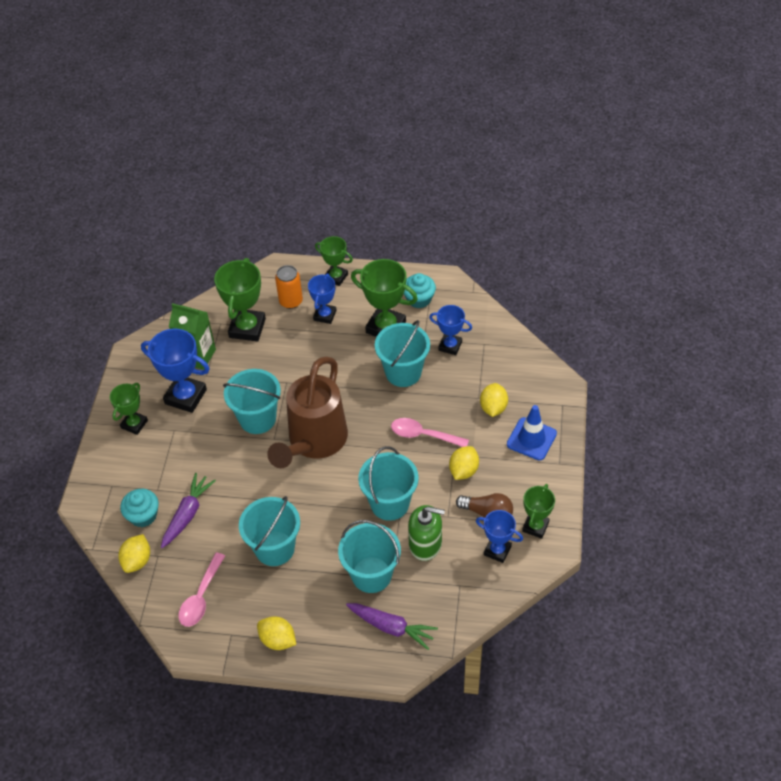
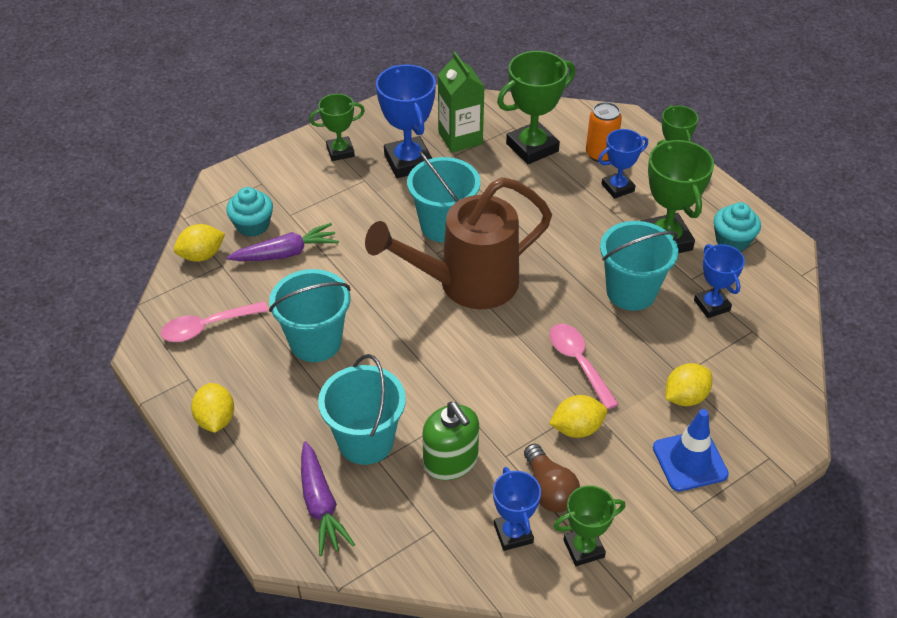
camera: 45 degrees right, 5 degrees down
(389, 503) = (465, 395): turquoise bucket -> none

